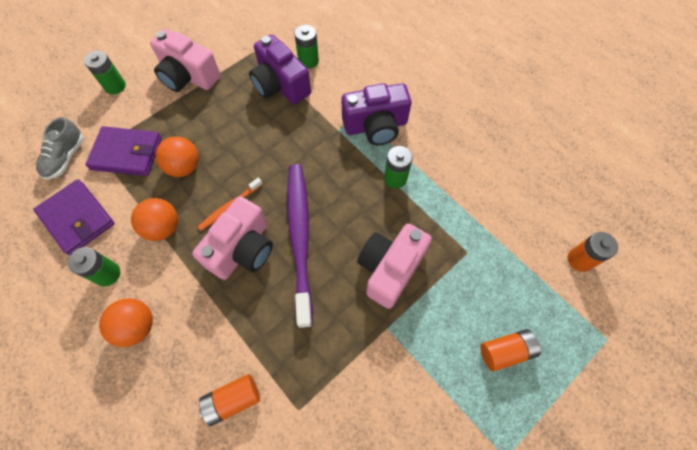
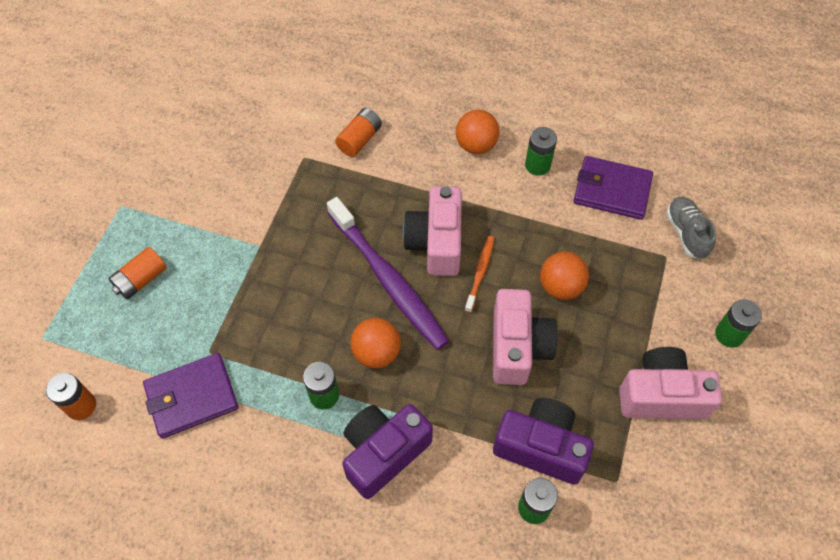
camera: 150 degrees right, 5 degrees down
(127, 153) = (632, 269): purple wallet -> purple wallet (191, 397)
(163, 227) = (526, 223): orange ball -> orange ball (376, 353)
(390, 269) = (282, 296): pink camera -> pink camera (517, 347)

